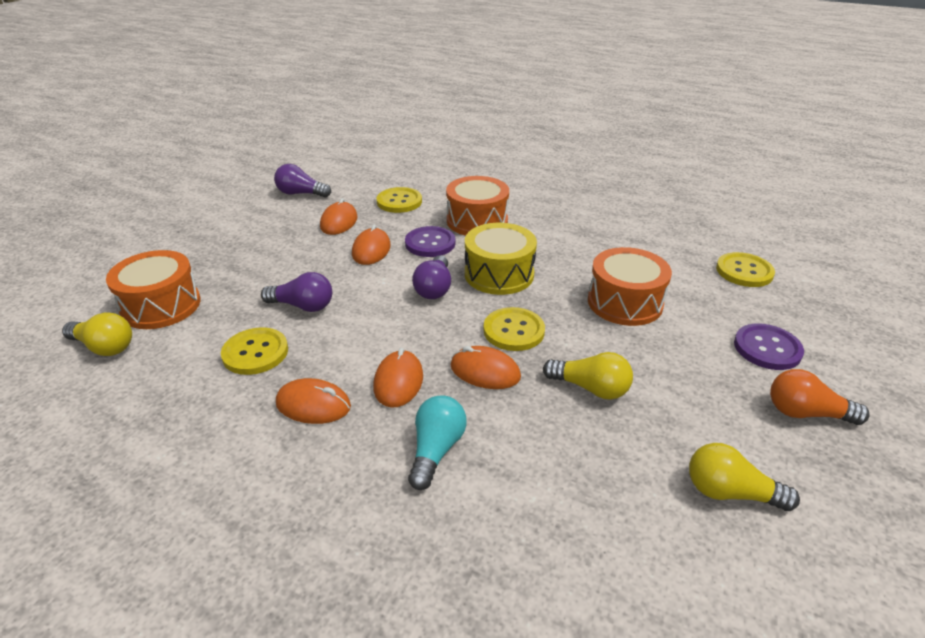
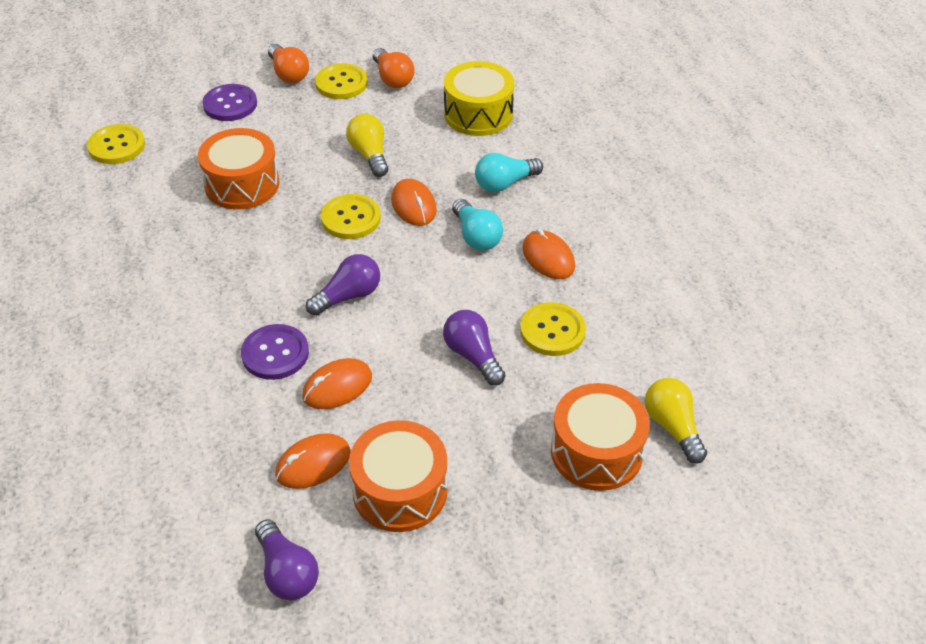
camera: 135 degrees left, 10 degrees up
(398, 381) = (476, 236): orange mouse -> turquoise light bulb
(399, 201) = (207, 451): yellow button -> yellow button (341, 83)
(477, 221) = (188, 351): orange drum -> orange drum (400, 491)
(499, 274) = (279, 272): yellow drum -> yellow drum (478, 114)
(730, 492) = (392, 78): yellow light bulb -> orange light bulb

